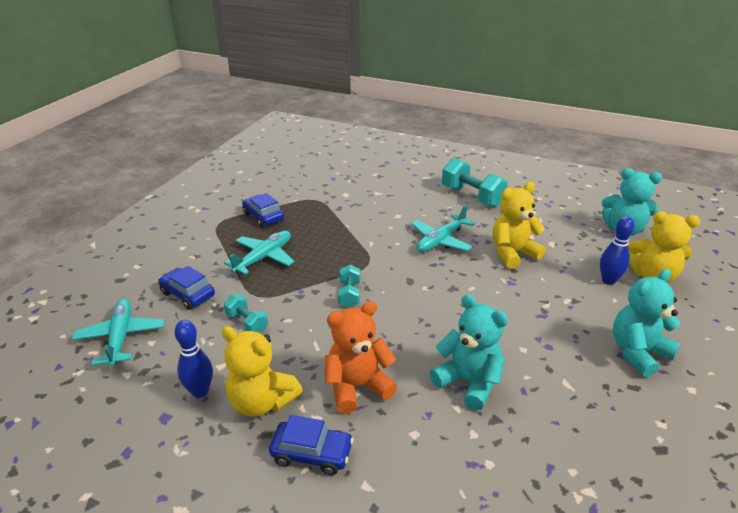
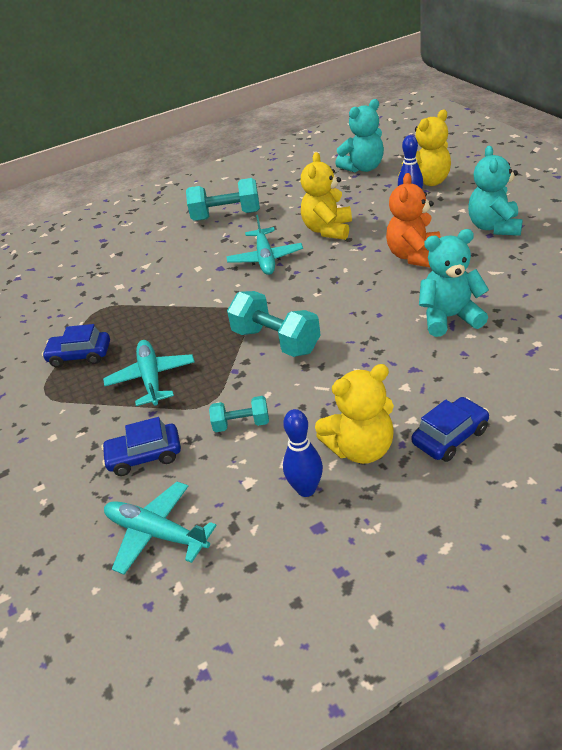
camera: 45 degrees left, 5 degrees up
(349, 295) = (276, 341): turquoise dumbbell -> turquoise dumbbell, size x1.78
(357, 387) = (398, 381): orange teddy bear -> orange teddy bear (414, 256)

